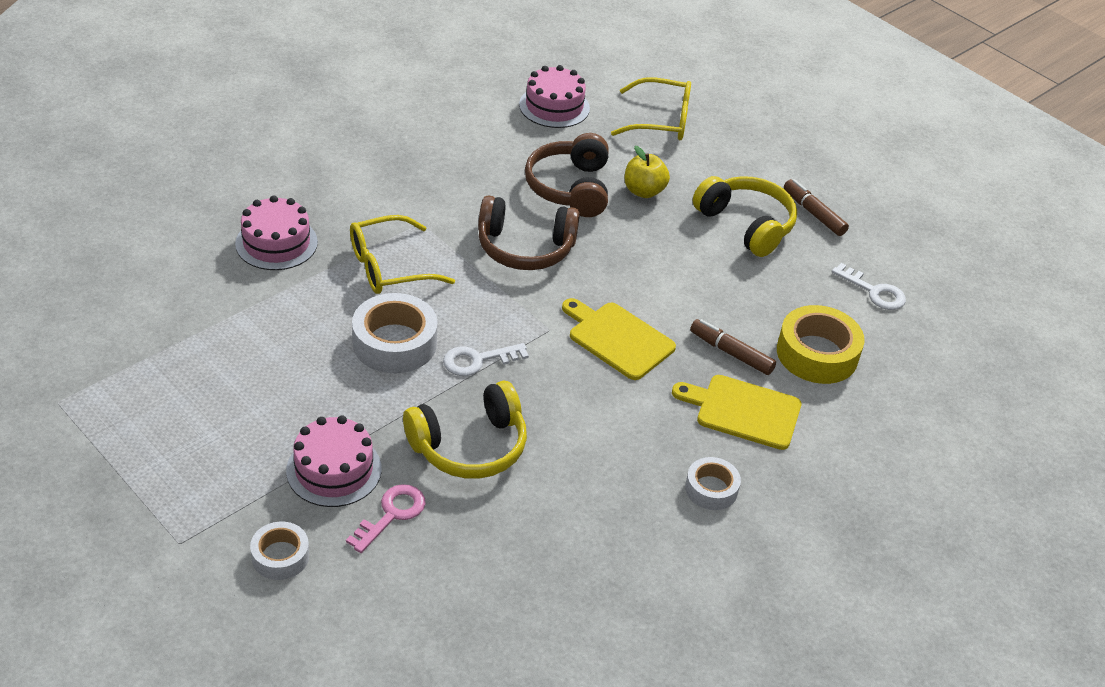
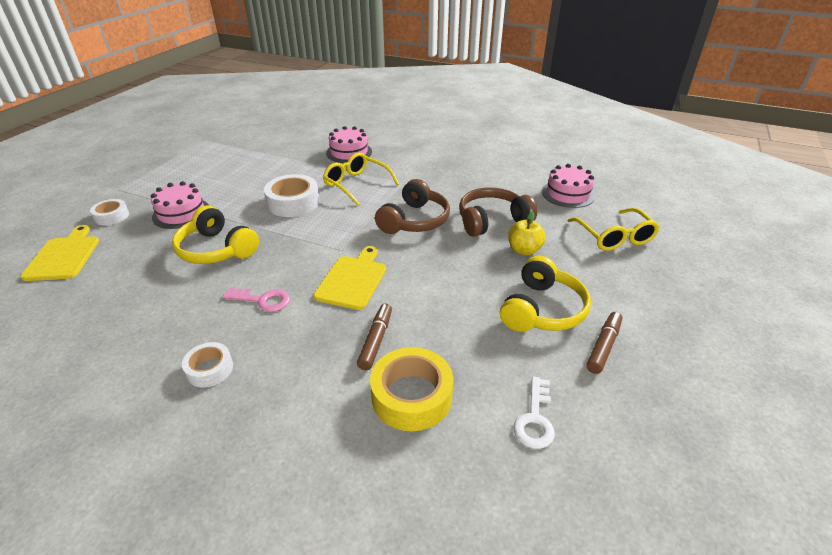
camera: 70 degrees right, 5 degrees down
(391, 514) = (150, 239): pink key -> pink key (263, 300)
(478, 360) = (295, 232): white key -> none
(525, 247) = (414, 220): brown headphones -> brown headphones turned 135 degrees counterclockwise
(743, 411) = (309, 365): yellow cutting board -> yellow cutting board (64, 256)

